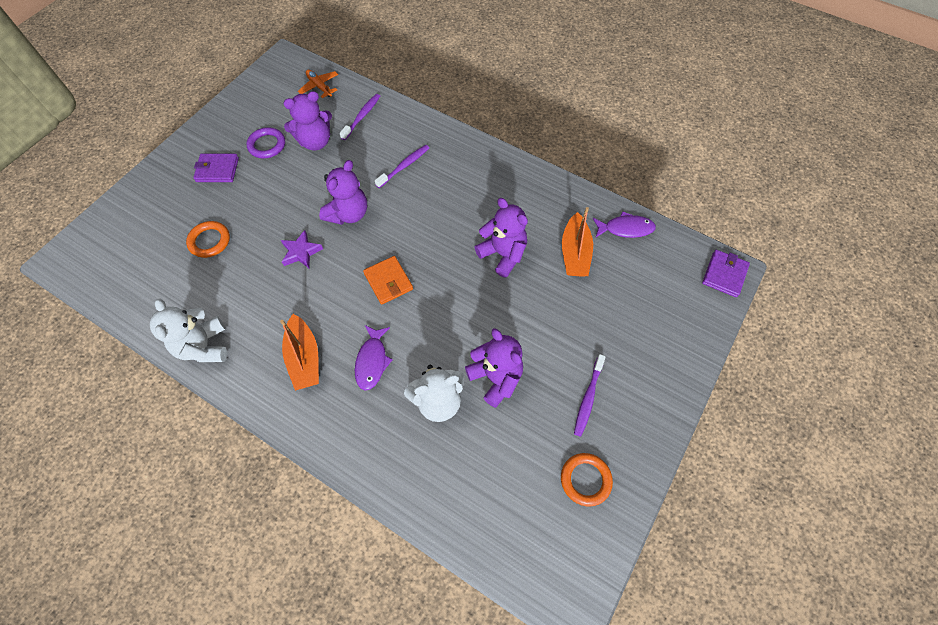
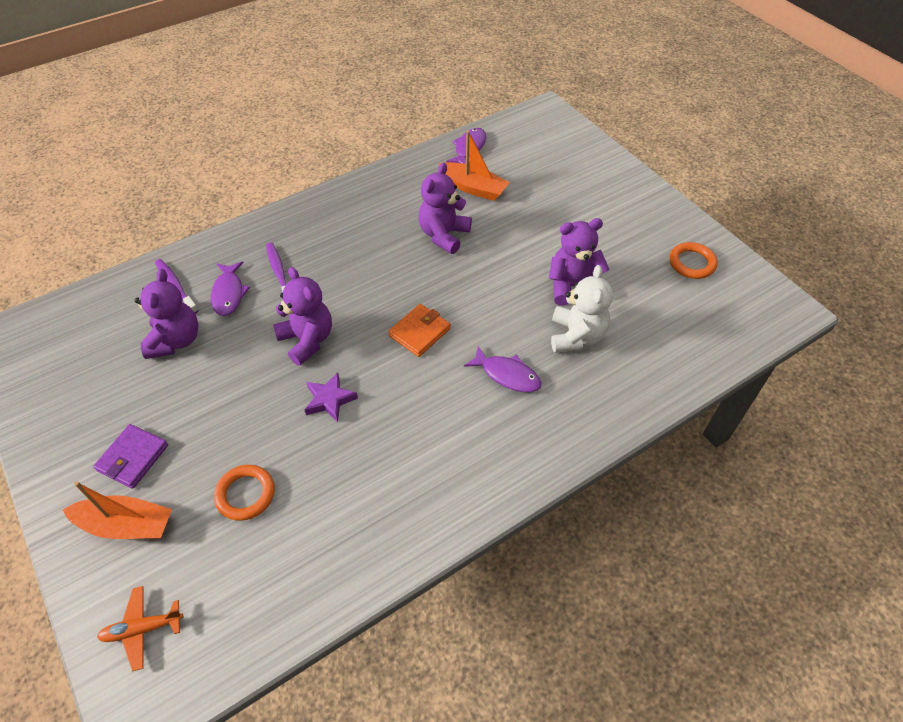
camera: 65 degrees left, 10 degrees down
(204, 346) = (401, 536): white teddy bear -> none
(267, 145) = (138, 391): purple ring -> none
(304, 358) = (472, 434): orange boat -> orange boat (126, 525)
(319, 87) = (90, 312): orange plane -> orange plane (142, 629)
(369, 148) = (229, 294): none -> purple fish
(388, 281) = (419, 332): orange wallet -> orange wallet turned 45 degrees counterclockwise
(503, 254) = (444, 235): purple teddy bear -> purple teddy bear turned 45 degrees counterclockwise
(588, 398) = (620, 234): purple toothbrush -> none
(724, 274) = (548, 114): purple wallet -> none

